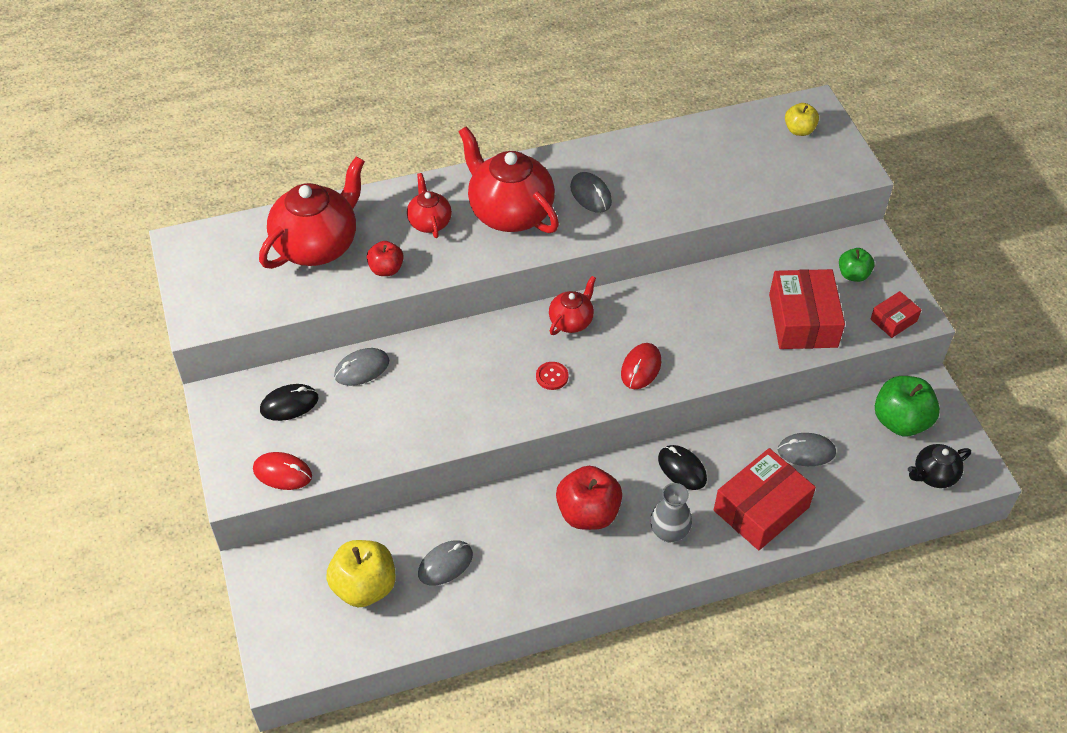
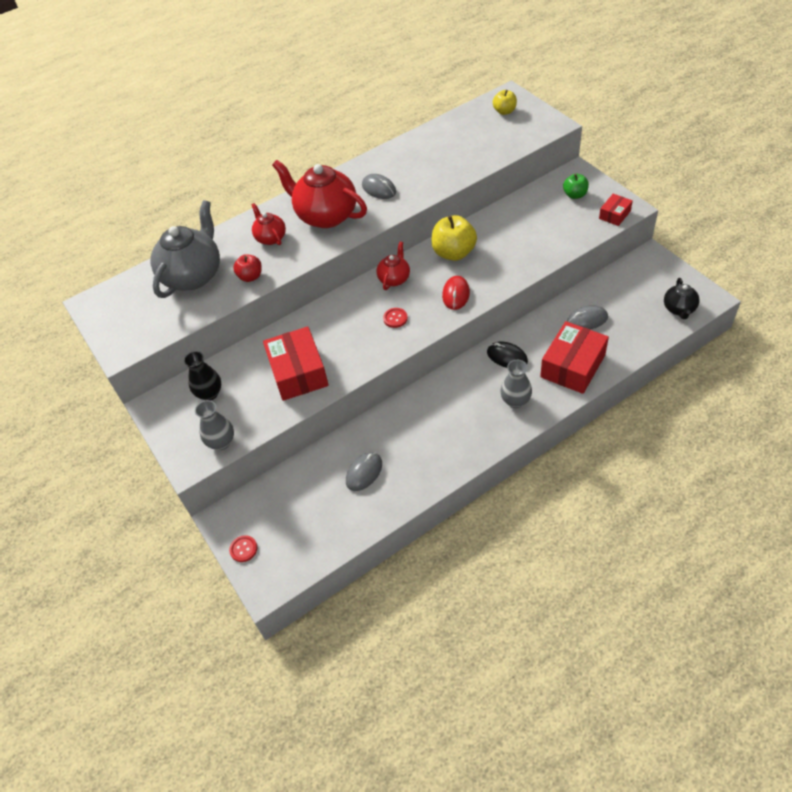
camera: 10 degrees left, 0 degrees up
(268, 613) = (243, 549): none -> red button
(282, 473) = (221, 442): red mouse -> grey vase
(289, 404) = (209, 393): black mouse -> black vase
(317, 245) = (194, 275): red teapot -> grey teapot
(362, 369) = (255, 354): grey mouse -> none
(364, 587) = (310, 507): yellow apple -> yellow apple (454, 253)
(588, 513) = (453, 406): red apple -> none
(803, 320) = (554, 232): red box -> red box (298, 372)
(900, 421) = (641, 282): green apple -> none
(933, 475) = (679, 309): black teapot -> black teapot turned 45 degrees counterclockwise

